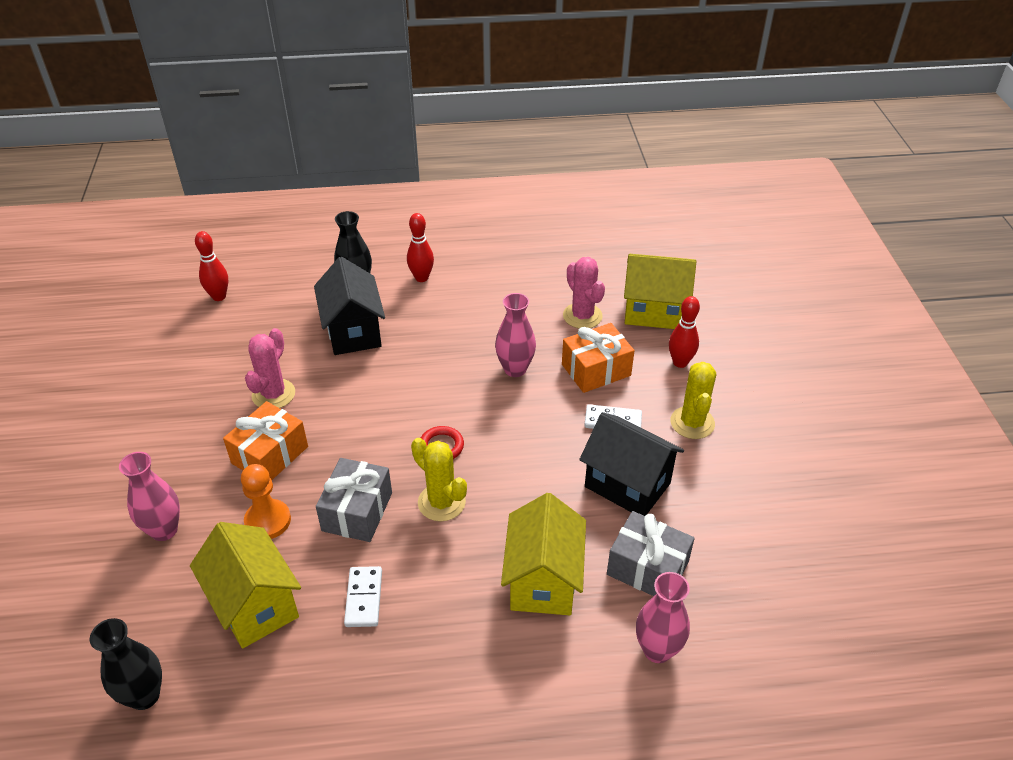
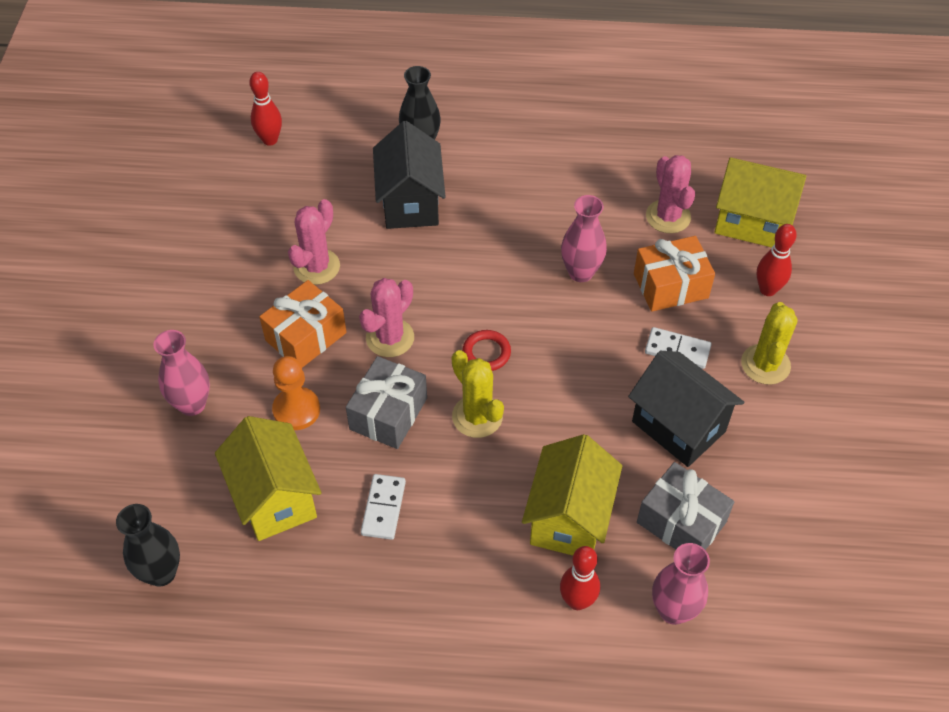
camera: 10 degrees right, 10 degrees up
(350, 445) = (390, 338): none -> pink cactus
(421, 278) = (494, 145): red bowling pin -> red bowling pin (577, 601)

